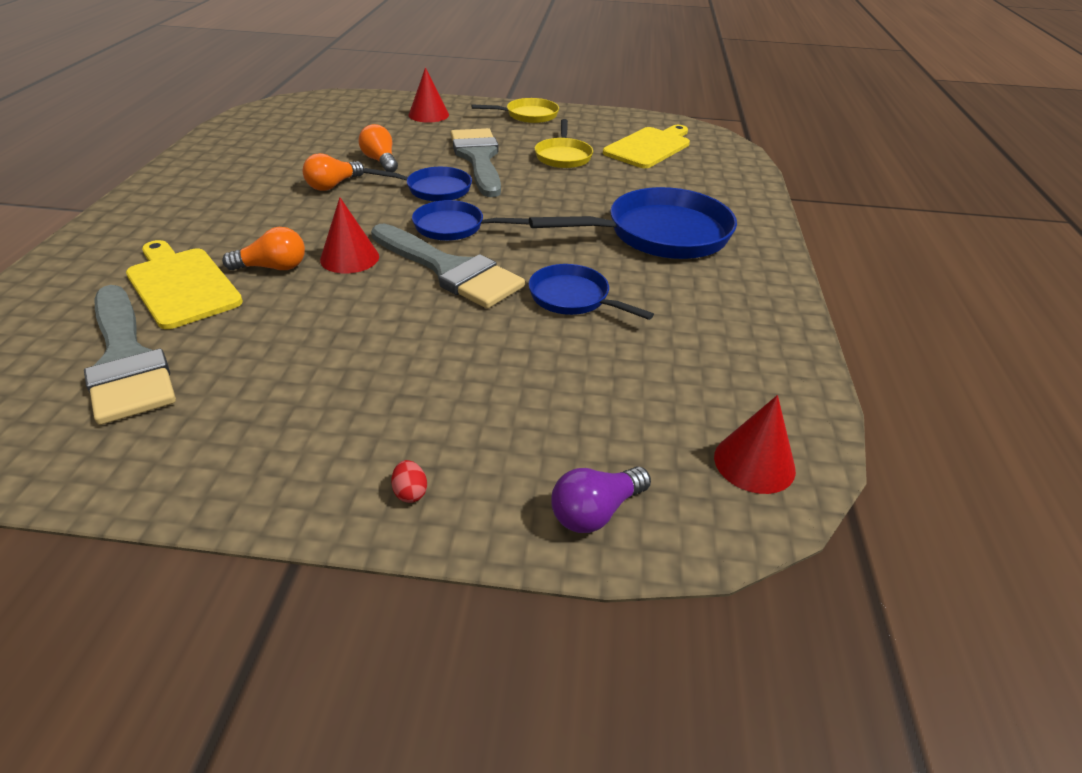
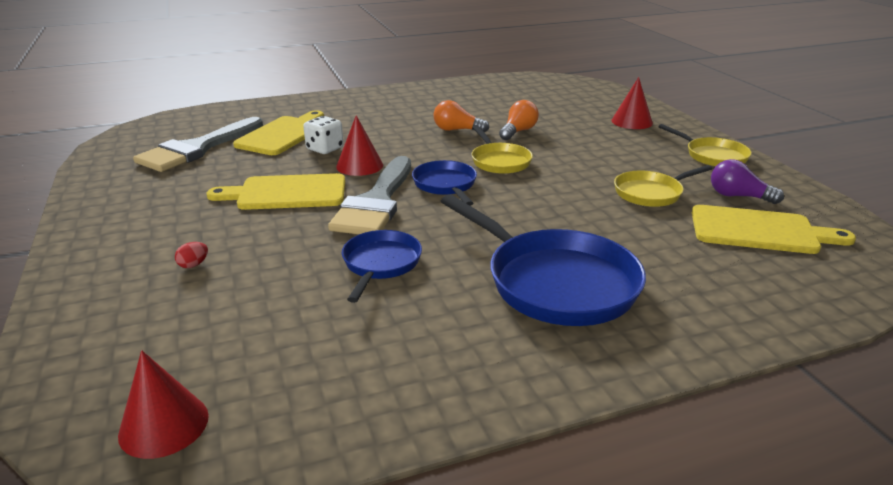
camera: 65 degrees right, 10 degrees down
(273, 267) = (325, 149): orange light bulb -> white dice
(365, 317) = (286, 193): none -> yellow cutting board
(410, 492) = (93, 265): red egg -> red egg (193, 265)
(434, 189) = (499, 161): blue pan -> yellow pan
(478, 159) = (581, 161): grey brush -> none
(595, 512) = (81, 346): purple light bulb -> purple light bulb (738, 196)

